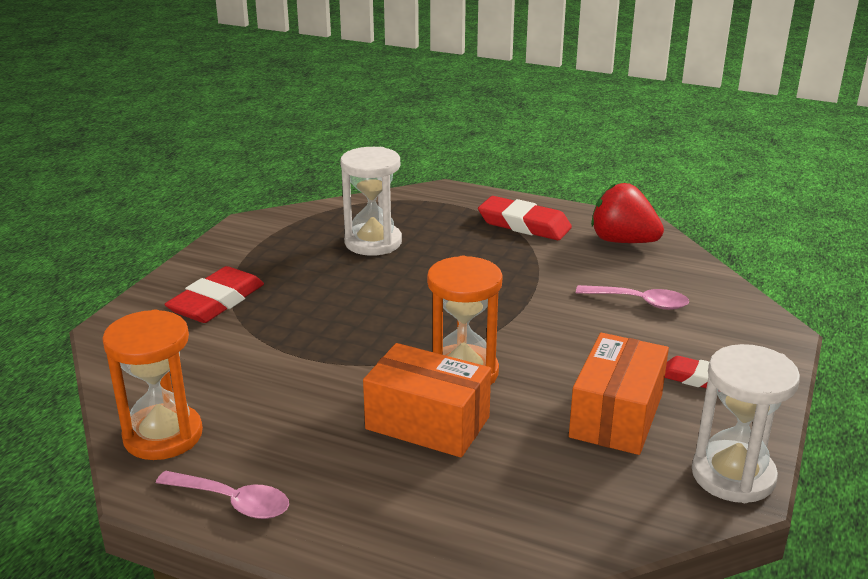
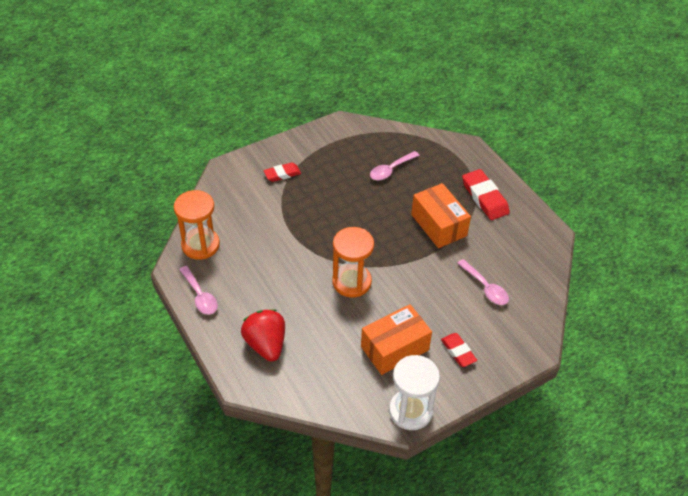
camera: 35 degrees right, 20 degrees up
(217, 301) = (282, 174): red eraser -> red eraser, size x0.62
(373, 242) = (390, 170): white hourglass -> pink spoon
(427, 423) = (309, 302): orange box -> orange box (438, 225)
(623, 241) = (526, 239): red strawberry -> red strawberry (266, 344)

